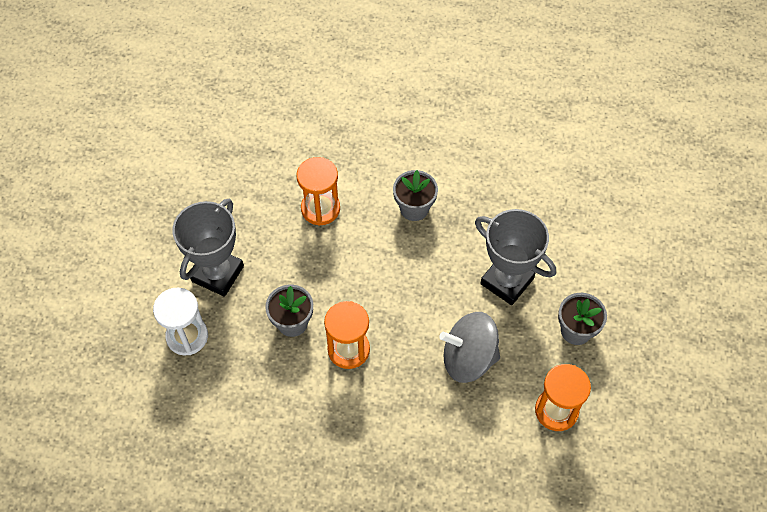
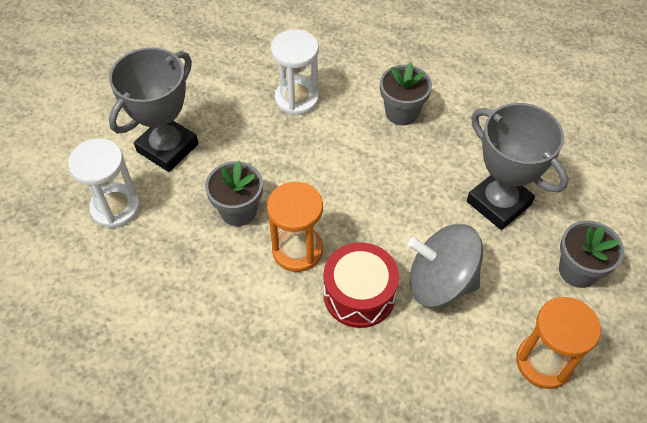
camera: 10 degrees right, 5 degrees down
(320, 208) = (297, 99): orange hourglass -> white hourglass
(405, 379) = (359, 294): none -> red drum

